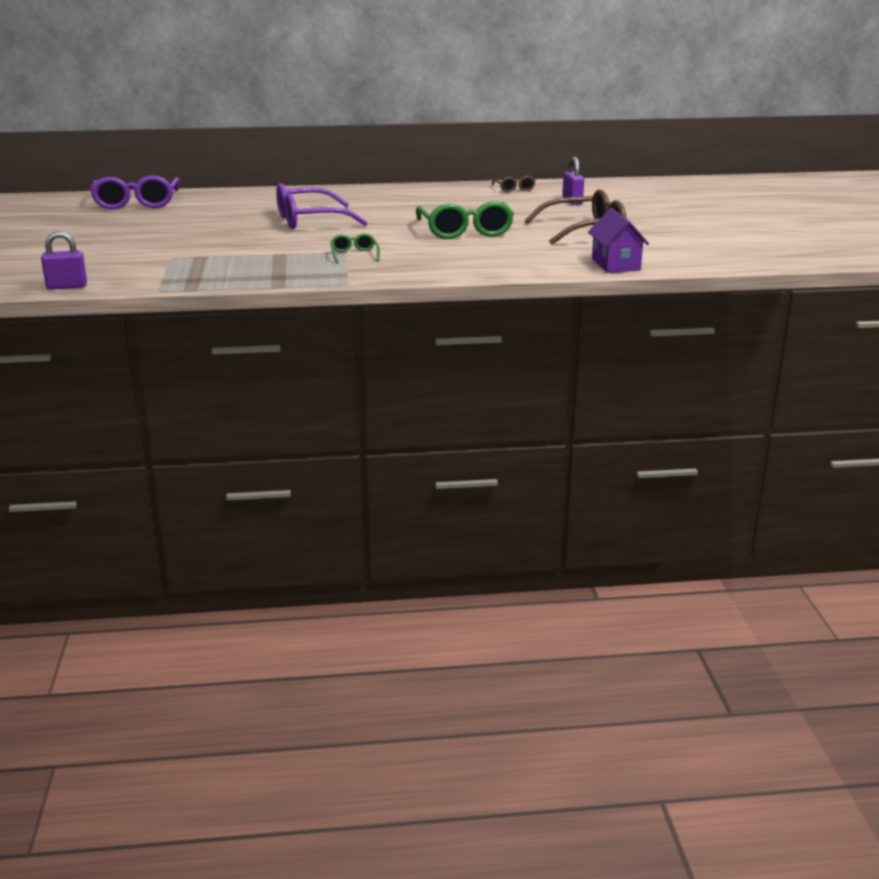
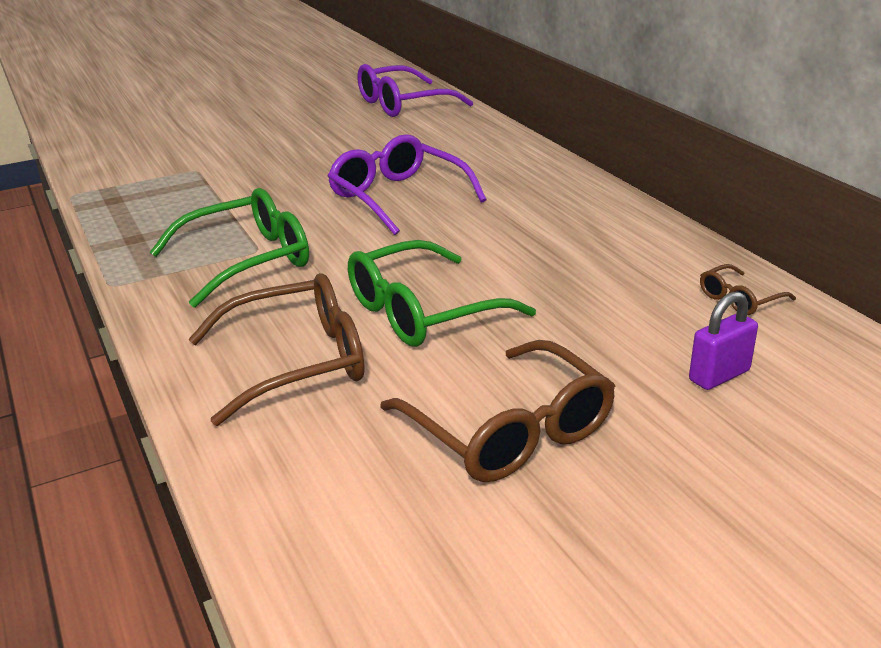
camera: 70 degrees right, 5 degrees up
(67, 286) = (81, 156): purple padlock -> none
(354, 255) = (248, 260): green glasses -> green glasses, size x2.06
(491, 254) = (298, 362): none -> brown glasses
(615, 264) = (286, 514): purple house -> none

